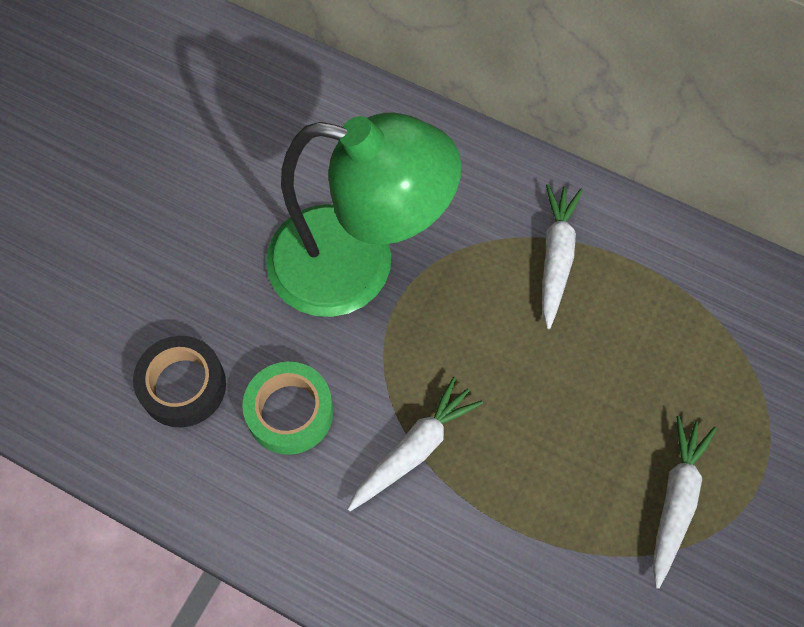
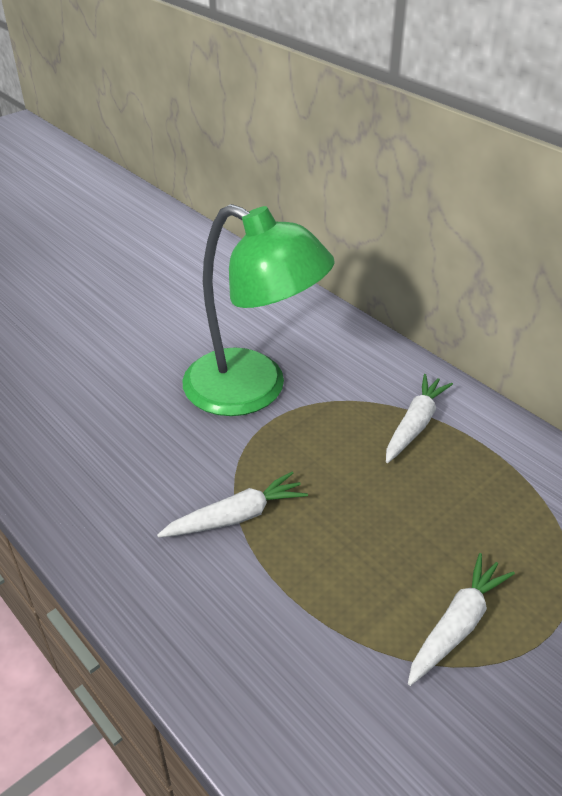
camera: 20 degrees right, 25 degrees down
(183, 386) = (82, 426): black tape -> none
(290, 412) = (151, 464): green tape -> none

